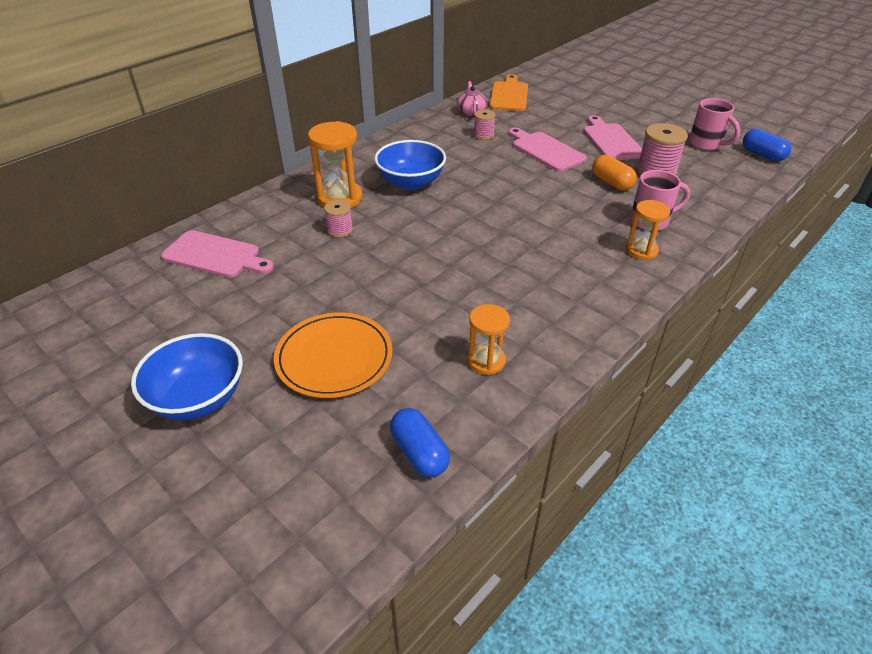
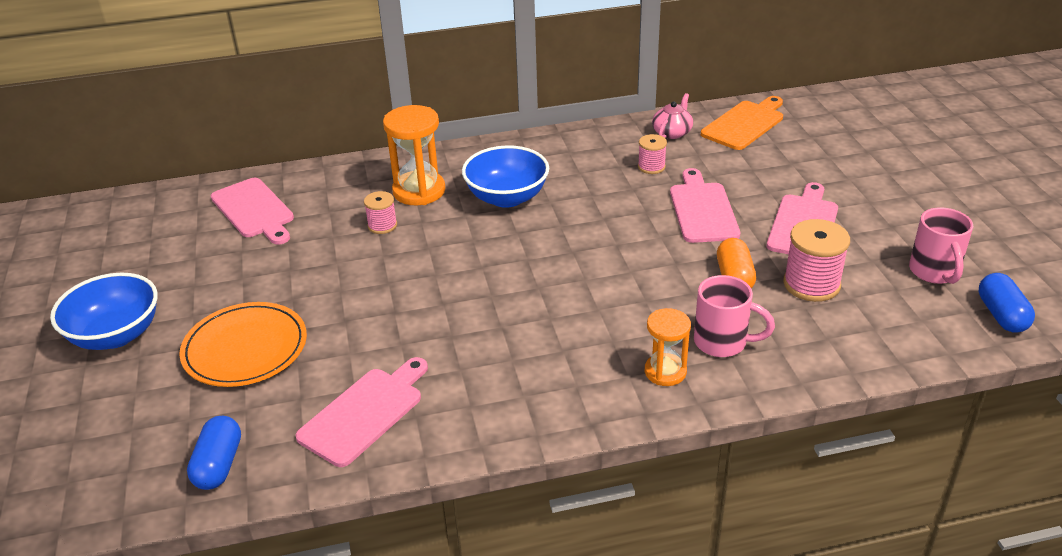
camera: 35 degrees right, 5 degrees down
(486, 361) = (364, 413): orange hourglass -> pink cutting board

